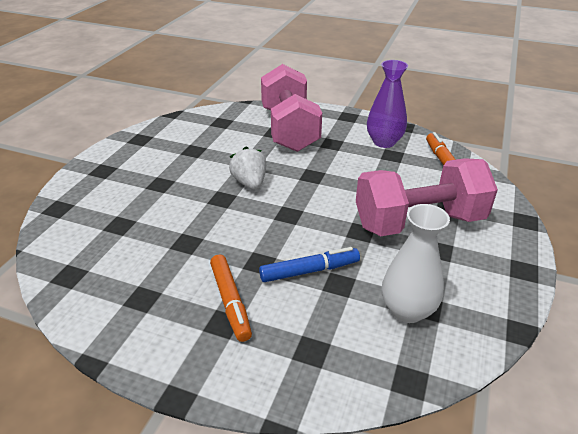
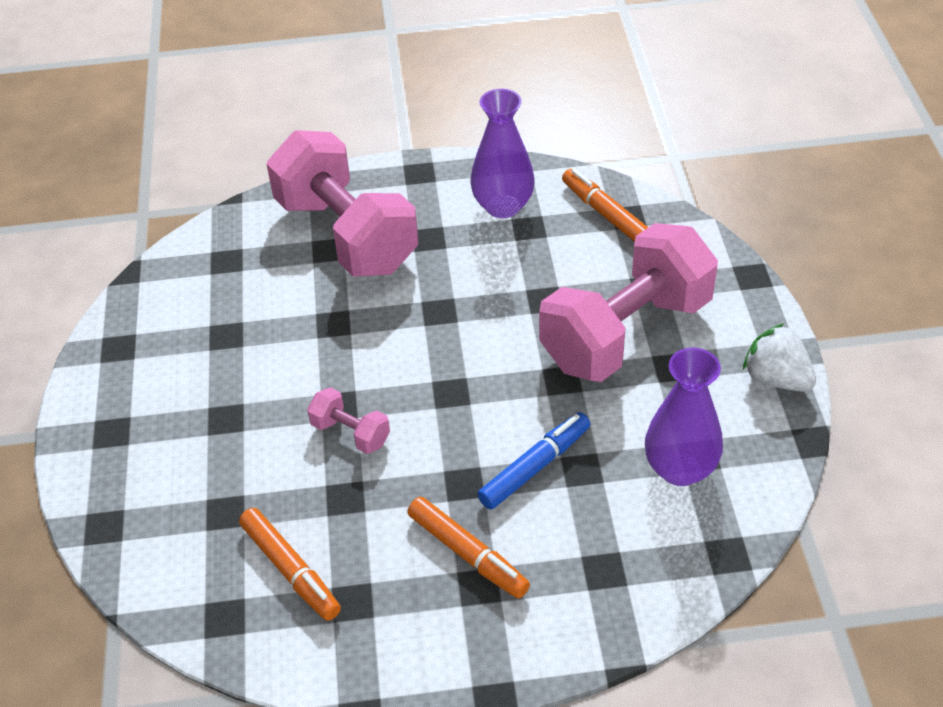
camera: 25 degrees left, 10 degrees up
(124, 267) = (290, 570): none -> orange marker
(217, 213) = (350, 433): none -> pink dumbbell
(250, 183) = (359, 361): white strawberry -> white strawberry (776, 378)
(407, 310) = (680, 469): white vase -> purple vase

